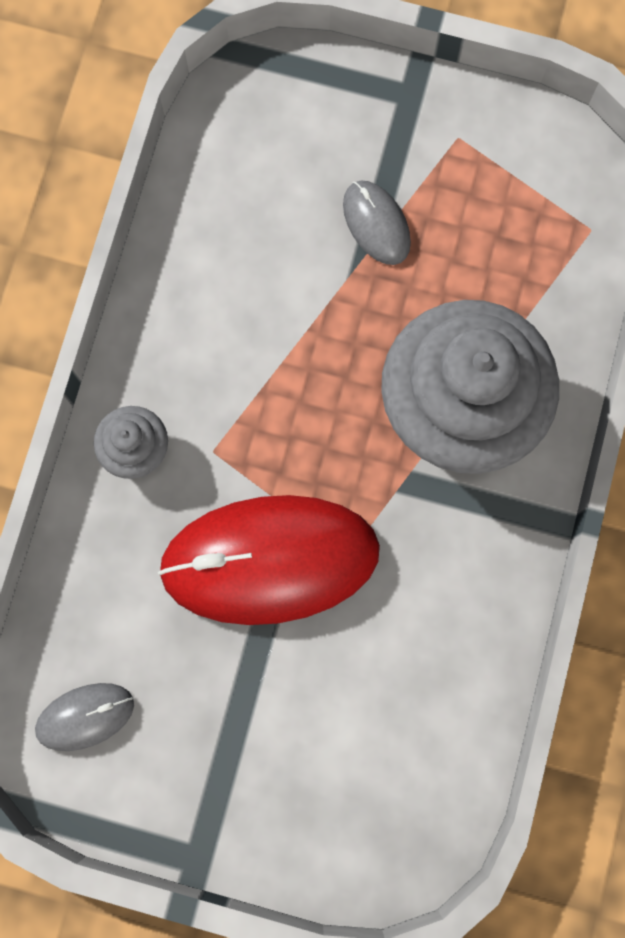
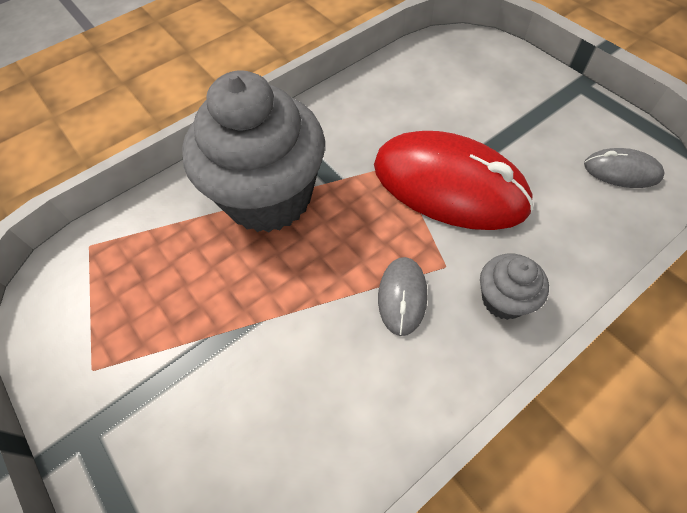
camera: 140 degrees left, 20 degrees down
(376, 224) = (208, 345): grey mouse -> grey mouse (402, 296)

